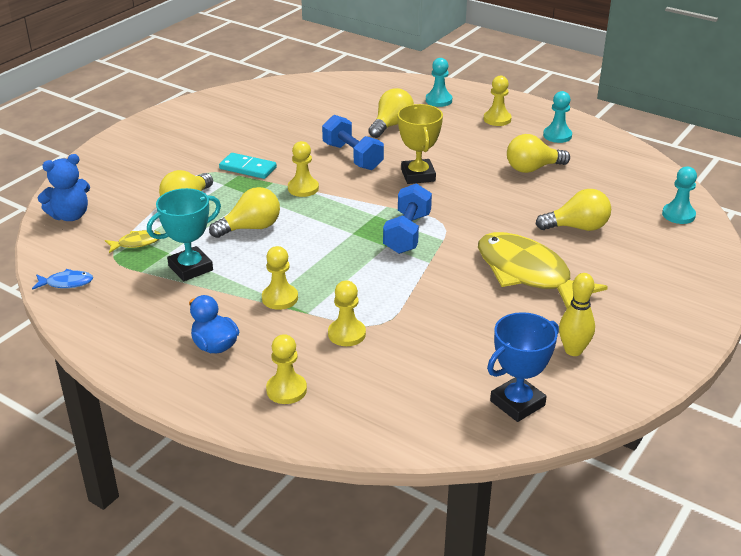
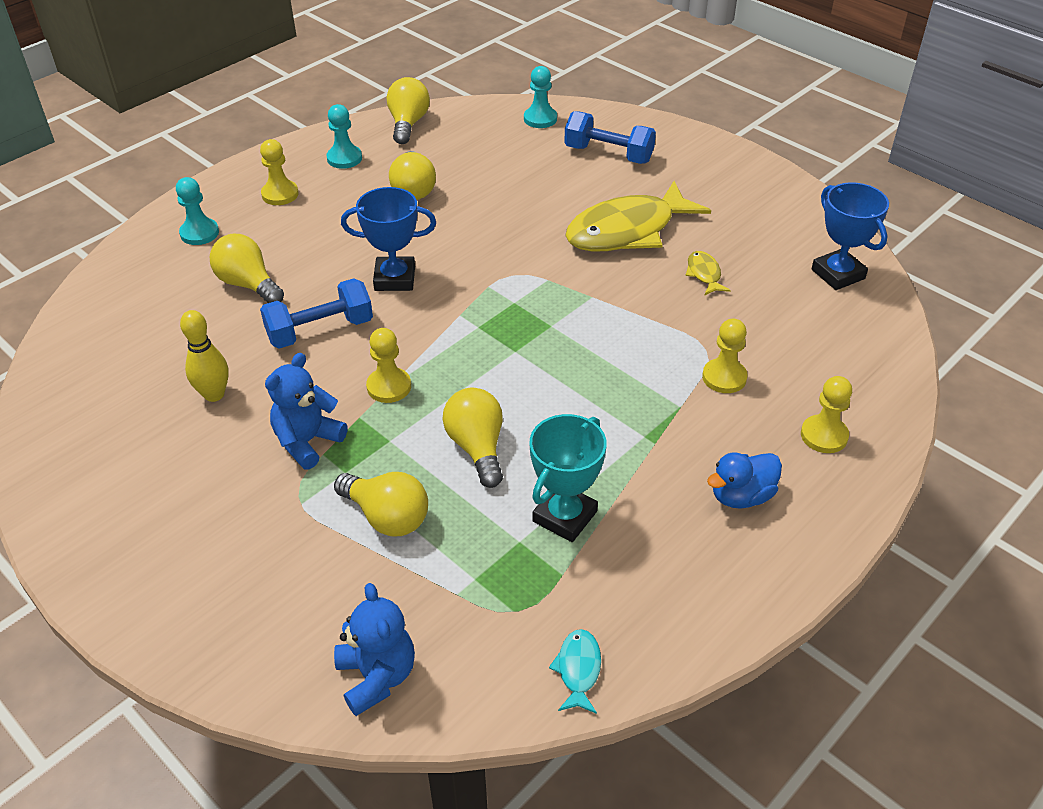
camera: 80 degrees left, 10 degrees up
(66, 283) = (578, 670): blue fish -> turquoise fish
(136, 243) = (485, 580): yellow fish -> yellow fish (704, 274)
(190, 268) = (565, 516): turquoise trophy -> turquoise trophy turned 60 degrees clockwise
(248, 168) = (307, 442): turquoise domino -> blue teddy bear
(280, 298) = (648, 429): yellow pawn -> none
(407, 233) = (528, 305): blue dumbbell -> blue dumbbell (608, 154)
(418, 175) = (395, 278): yellow trophy -> blue trophy
(573, 350) = (759, 226): yellow bowling pin -> yellow bowling pin (214, 394)
(577, 227) = (547, 183): yellow light bulb -> yellow light bulb (408, 124)

